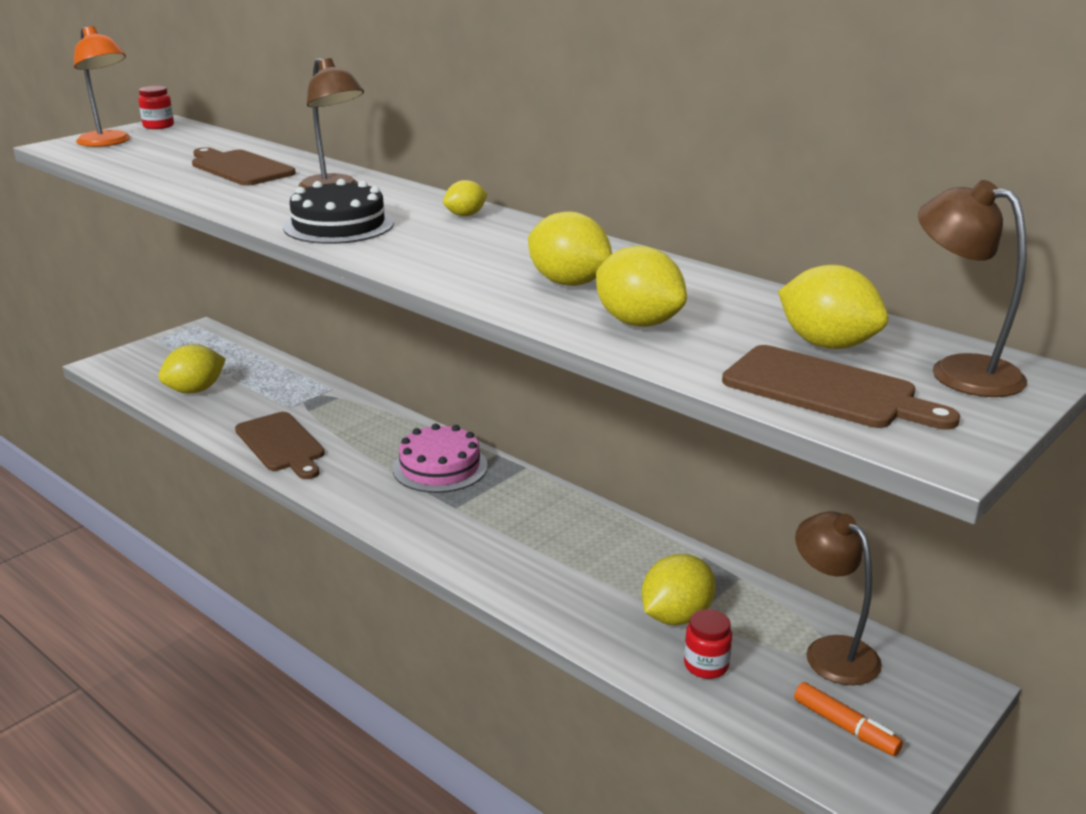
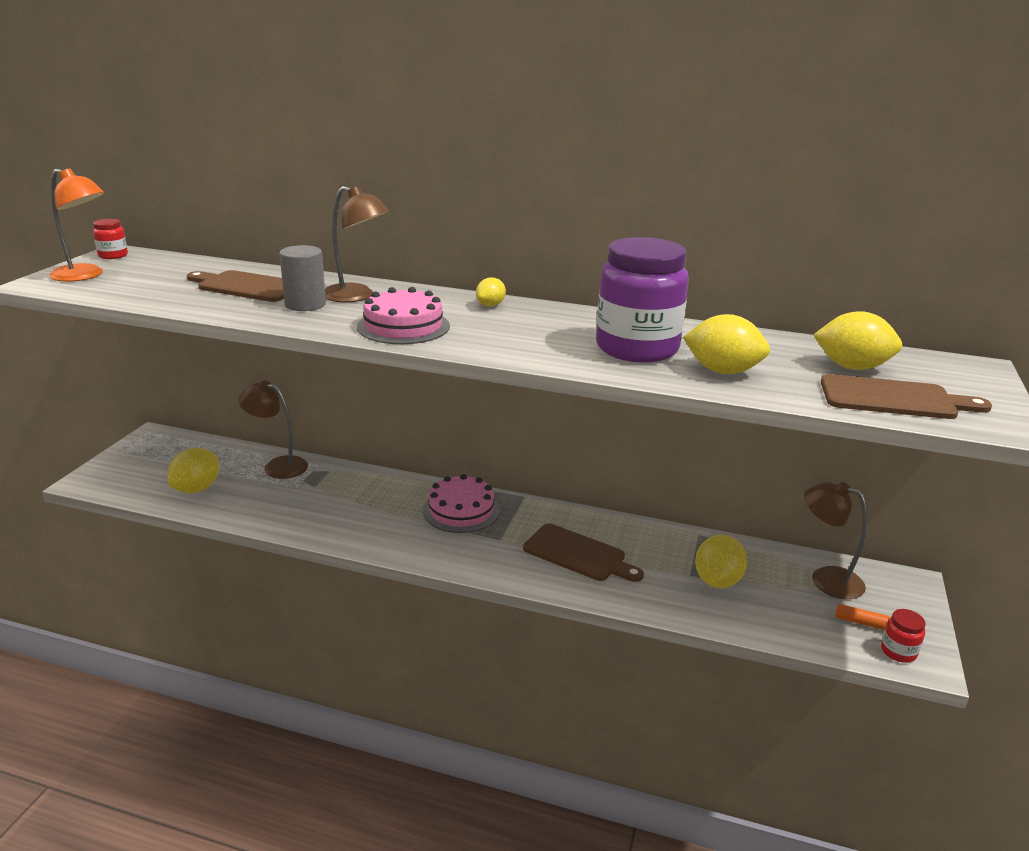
camera: 25 degrees left, 0 degrees up
(271, 191) = (305, 304): none -> grey cylinder
(281, 444) = (316, 520): brown cutting board -> brown cutting board (578, 554)
(338, 225) = (403, 326): black cake -> pink cake
(568, 283) = (637, 348): yellow lemon -> purple jar
(706, 665) = (764, 610): red jar -> red jar (898, 652)
(959, 371) = (943, 372): brown lamp -> brown lamp (278, 466)

